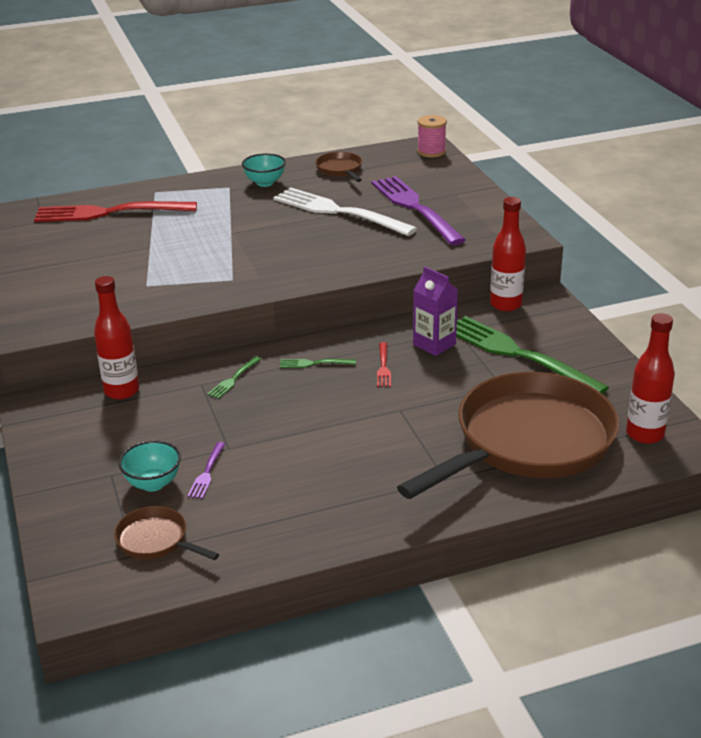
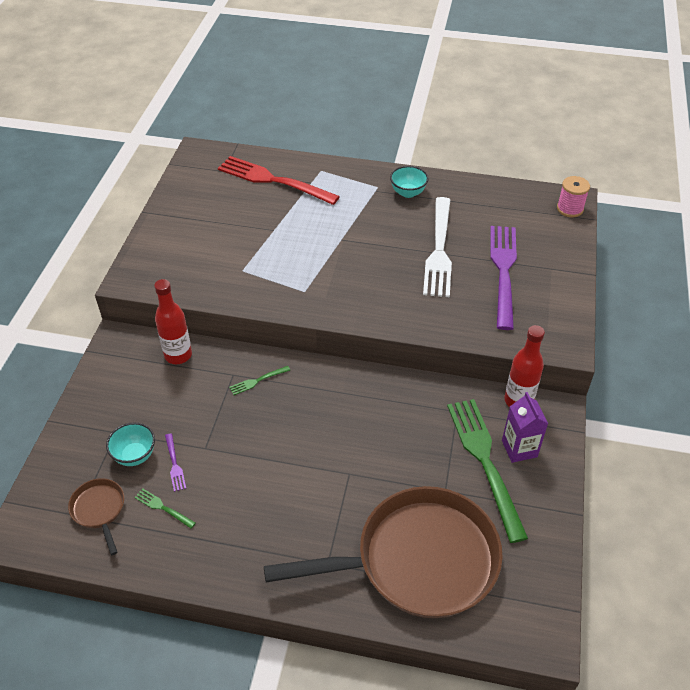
camera: 30 degrees right, 15 degrees up
(207, 472) = (174, 464): purple fork -> purple fork turned 60 degrees counterclockwise
(314, 363) = (324, 393): green fork -> green fork (163, 508)
(339, 212) = (439, 250): white fork -> white fork turned 150 degrees counterclockwise
(340, 170) = (477, 201): brown pan -> none
(383, 367) = (371, 422): red fork -> none
(434, 344) = (427, 417): purple carton -> purple carton (519, 448)
(645, 434) = (519, 605): red bottle -> none

